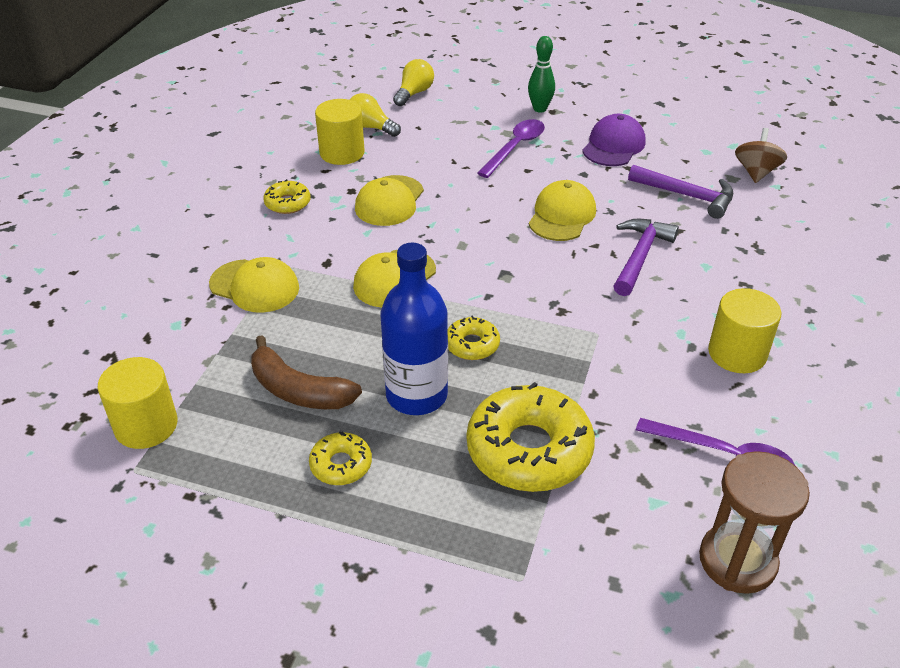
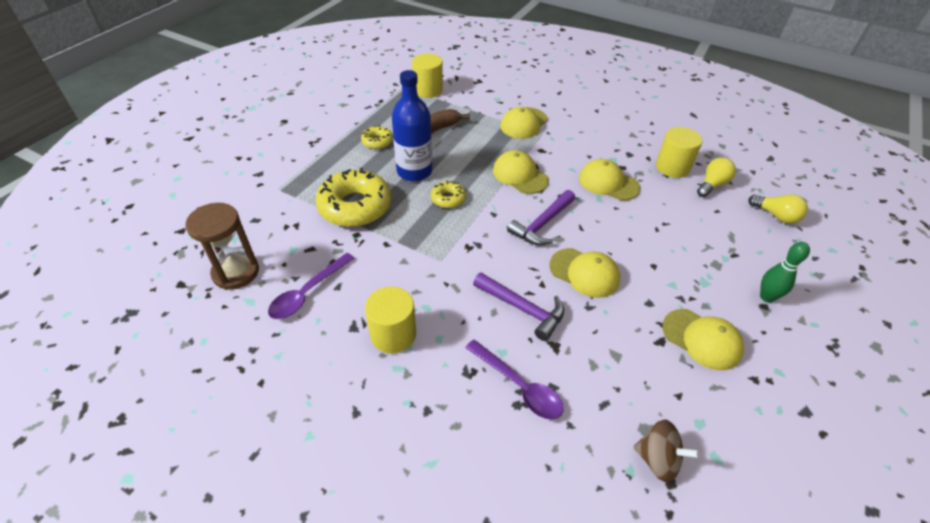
camera: 100 degrees right, 5 degrees up
(287, 203) = (607, 139): yellow donut -> none
(515, 148) = (690, 264): purple spoon -> purple spoon (519, 386)
(613, 145) = (702, 339): purple cap -> yellow cap
(686, 196) = (611, 373): purple hammer -> purple hammer (542, 224)

